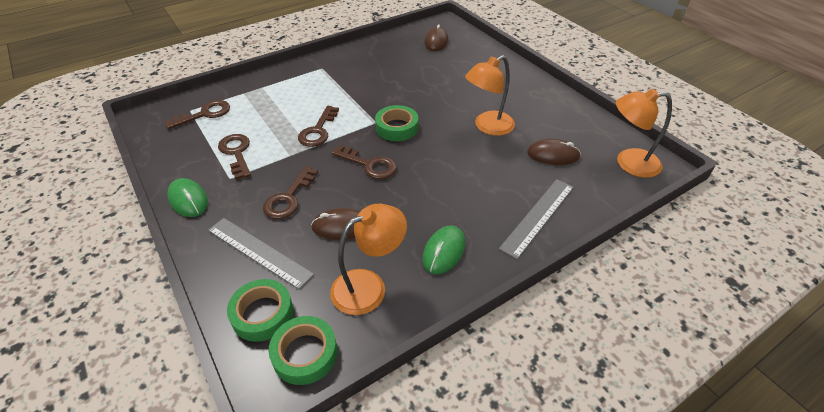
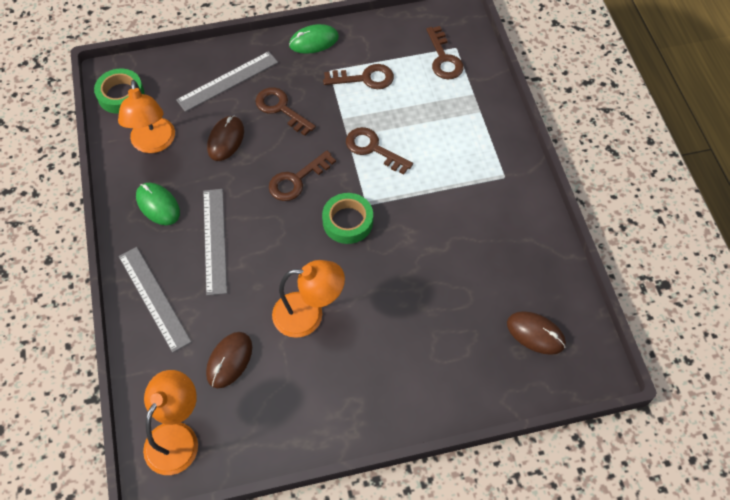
camera: 110 degrees right, 15 degrees up
(262, 314) = (167, 76): green tape -> none
(458, 197) = (214, 240): none -> grey ruler
(487, 127) = (309, 315): orange lamp -> orange lamp turned 105 degrees clockwise

